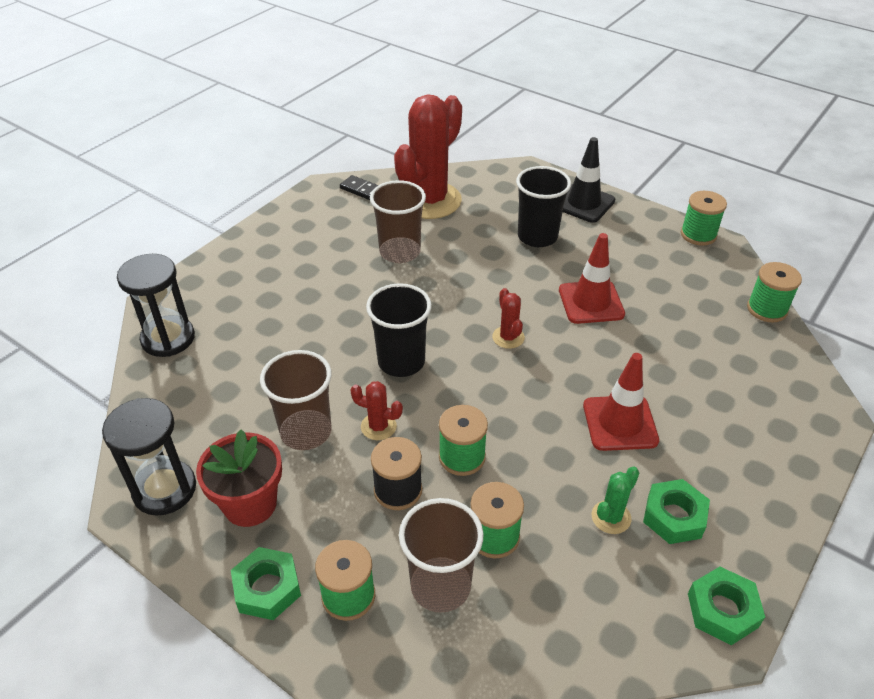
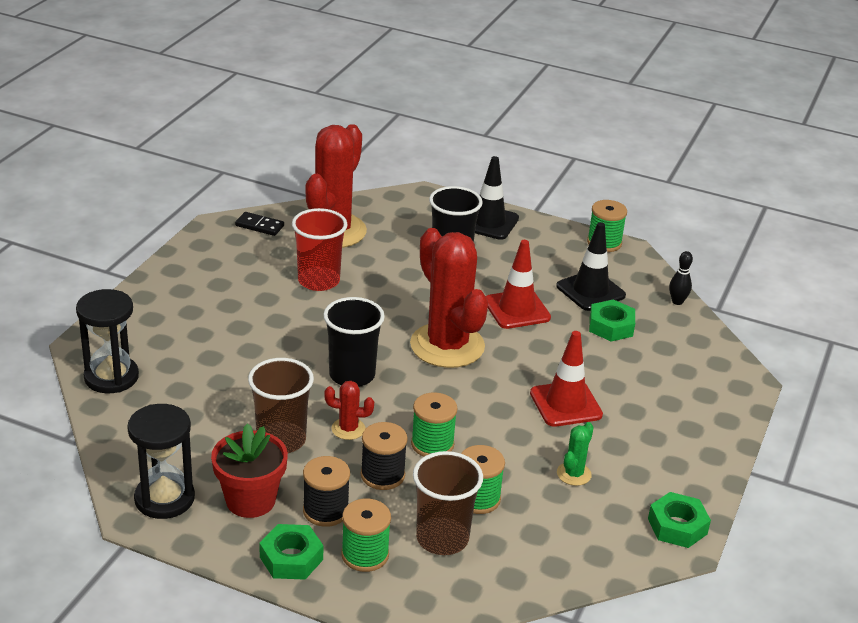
camera: 15 degrees left, 10 degrees down
(324, 529) = (326, 511): none -> black spool
(400, 252) = (318, 281): brown cup -> red cup
(508, 337) = (447, 346): red cactus -> red cactus, size x2.40
(673, 288) = (590, 291): none -> black traffic cone
(674, 516) = (626, 467): green nut -> green nut (611, 326)
(766, 309) = (677, 301): green spool -> black bowling pin

